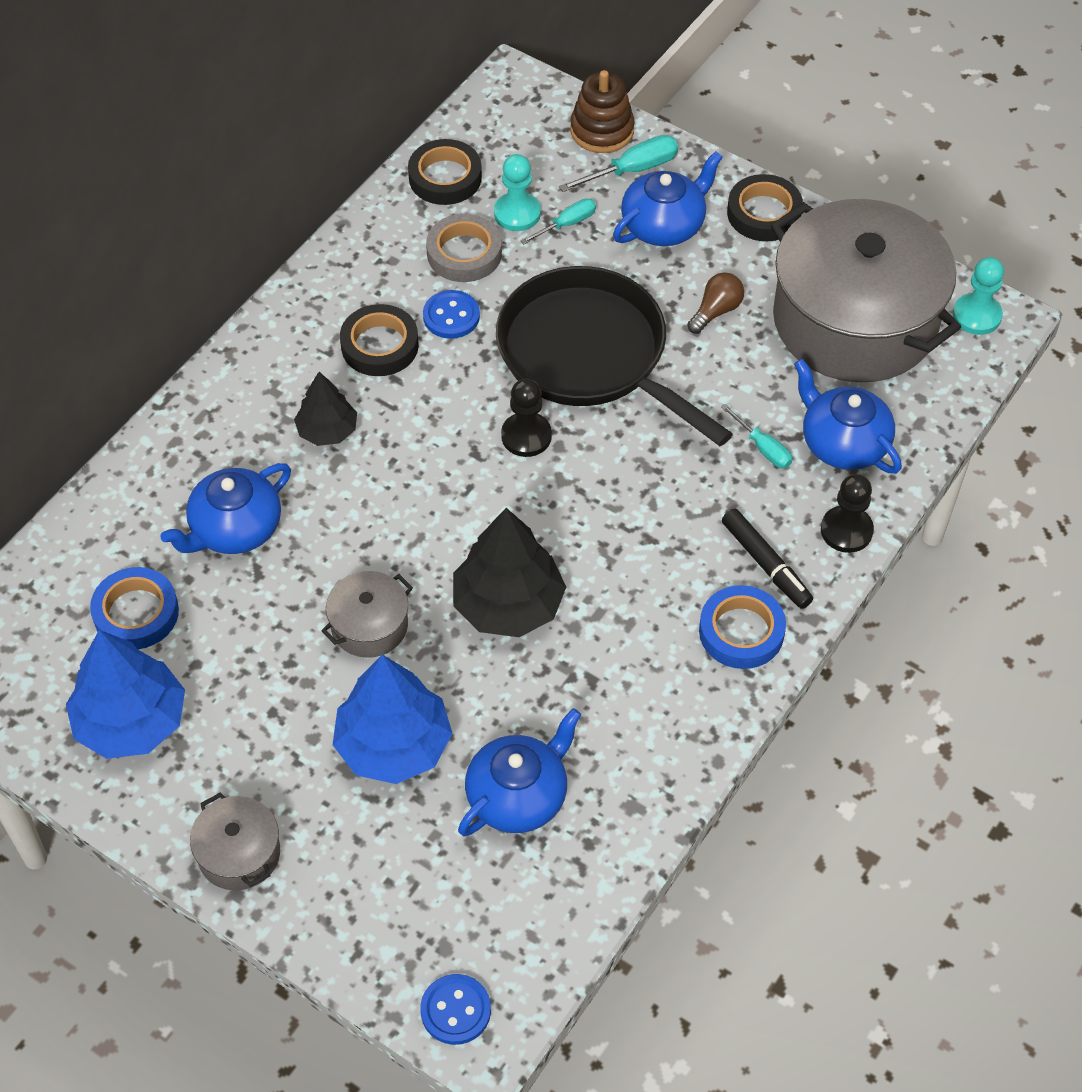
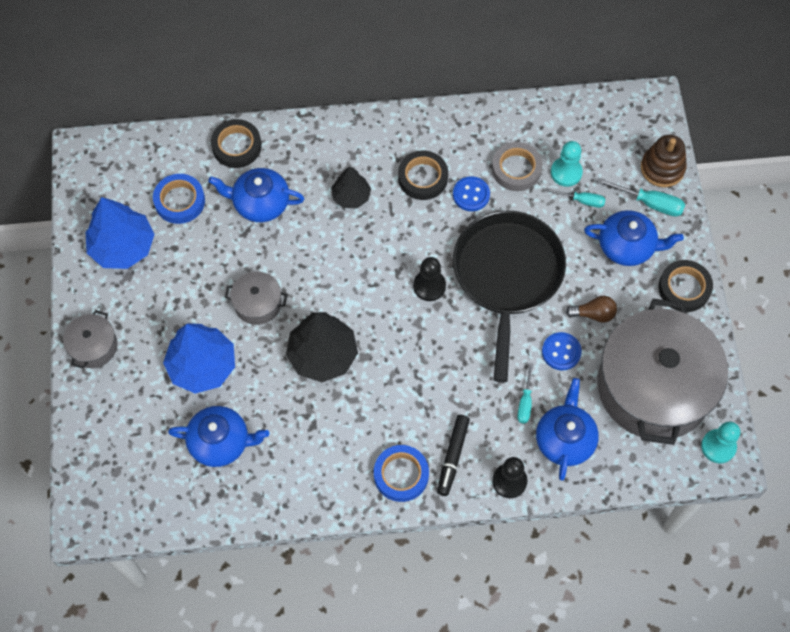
camera: 50 degrees right, 10 degrees up
(445, 177) = (556, 122): black tape -> black tape (236, 146)
(455, 1010) = (88, 501): blue button -> blue button (561, 352)

